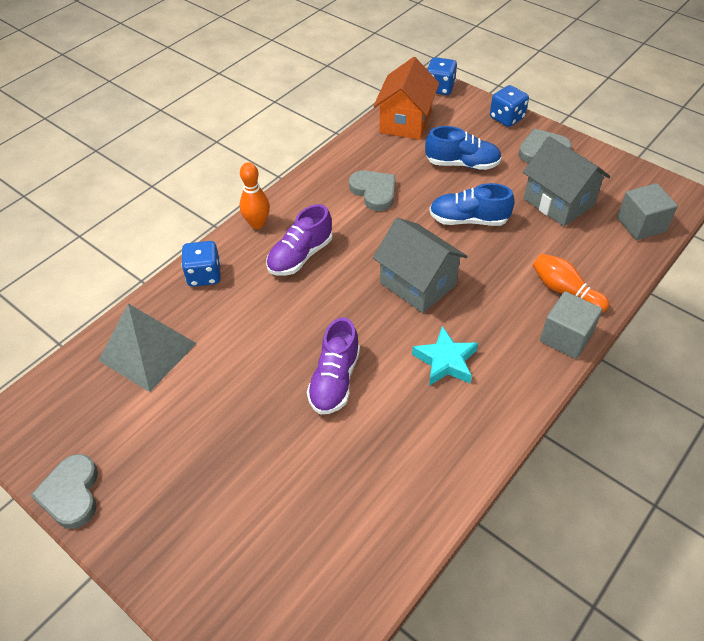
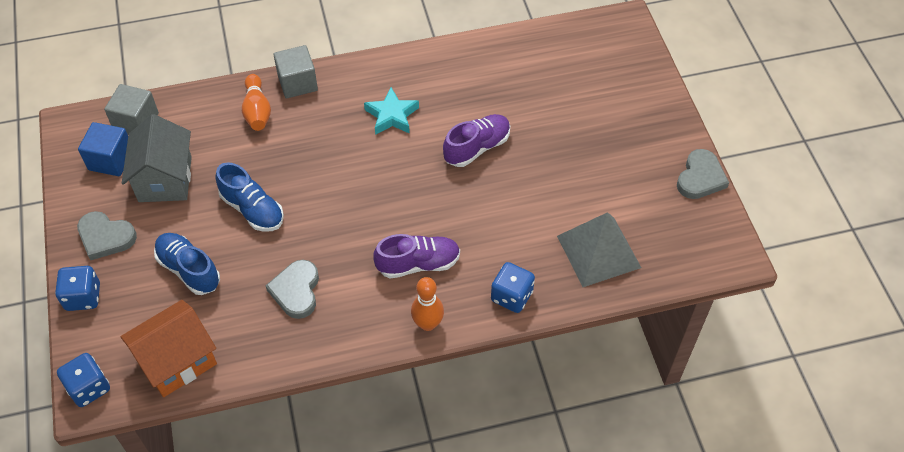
camera: 145 degrees left, 5 degrees up
(417, 284) = (351, 180): grey house -> none
(614, 191) = (111, 160): none -> blue cube

